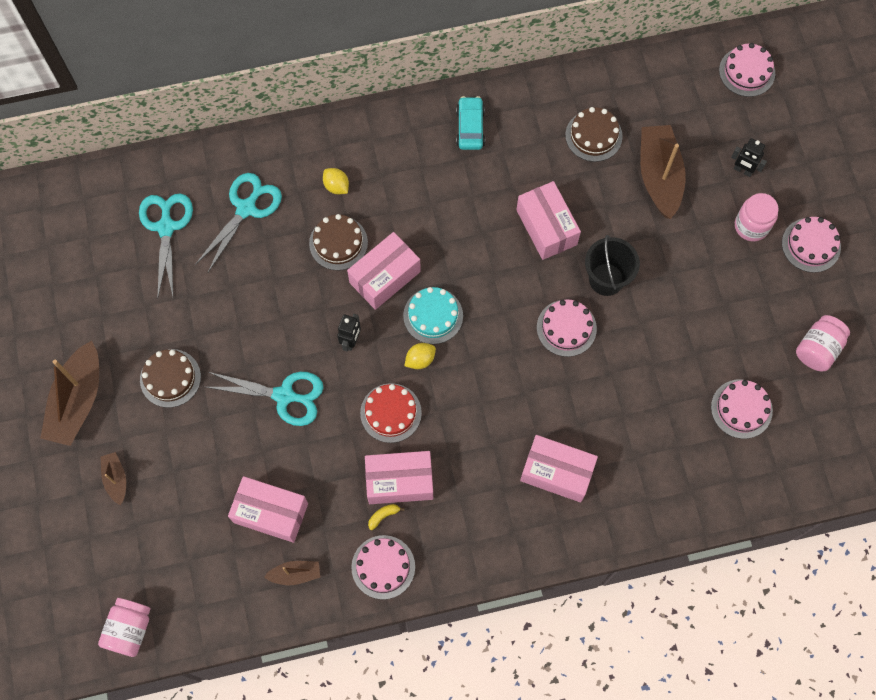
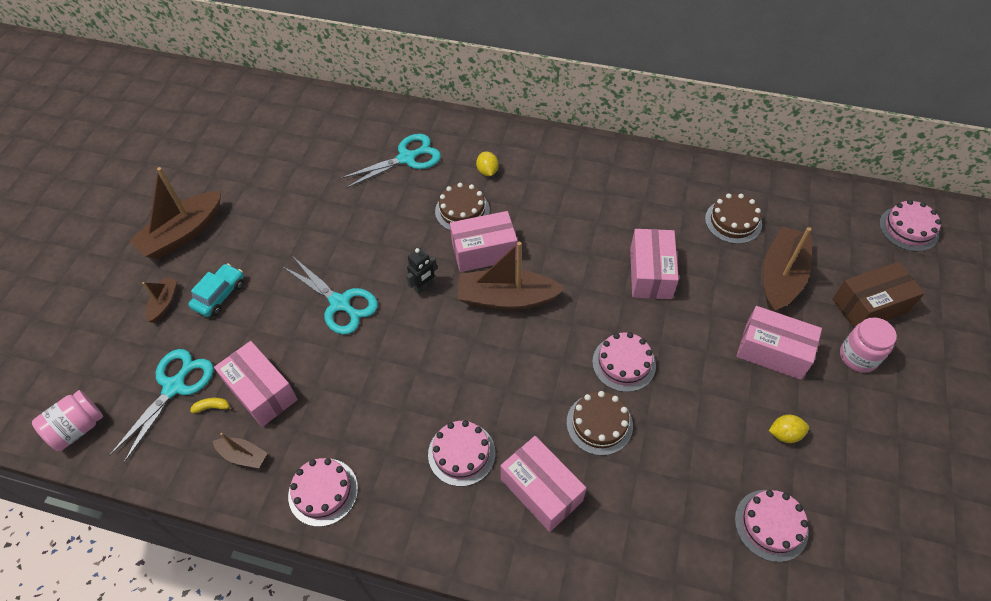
camera: 30 degrees right, 15 degrees down
(166, 227) = (338, 146): turquoise scissors -> turquoise scissors (174, 387)
(170, 378) = (262, 249): brown cake -> brown cake (599, 424)
(383, 516) = (354, 445): yellow banana -> yellow banana (212, 407)
(391, 413) = (419, 359): red cake -> none
(399, 481) = (389, 422): pink box -> pink box (773, 351)
(420, 360) = (473, 328): yellow lemon -> yellow lemon (784, 434)
(433, 315) = (506, 298): turquoise cake -> brown boat
(470, 128) = (624, 174): turquoise car -> turquoise car (220, 295)
(606, 279) = (685, 339): black bucket -> none
(743, 170) = (870, 305): black robot -> brown box
(811, 245) = (918, 401): pink cake -> pink cake (461, 453)
(817, 349) = (886, 506): pink jar -> none

